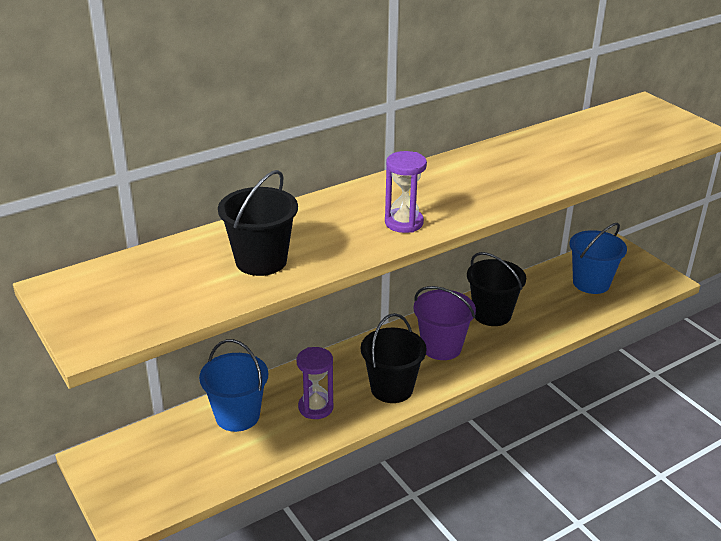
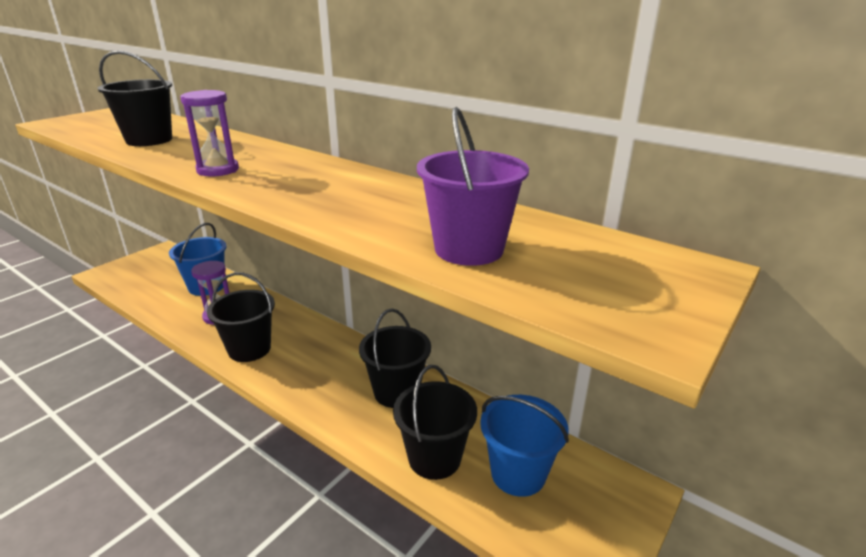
camera: 70 degrees right, 5 degrees down
(441, 347) = (322, 367): purple bucket -> purple bucket (469, 249)
(568, 312) = (434, 458): none -> black bucket

